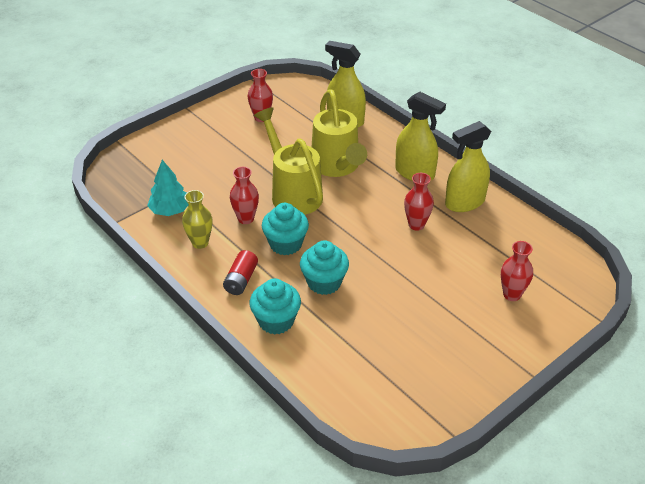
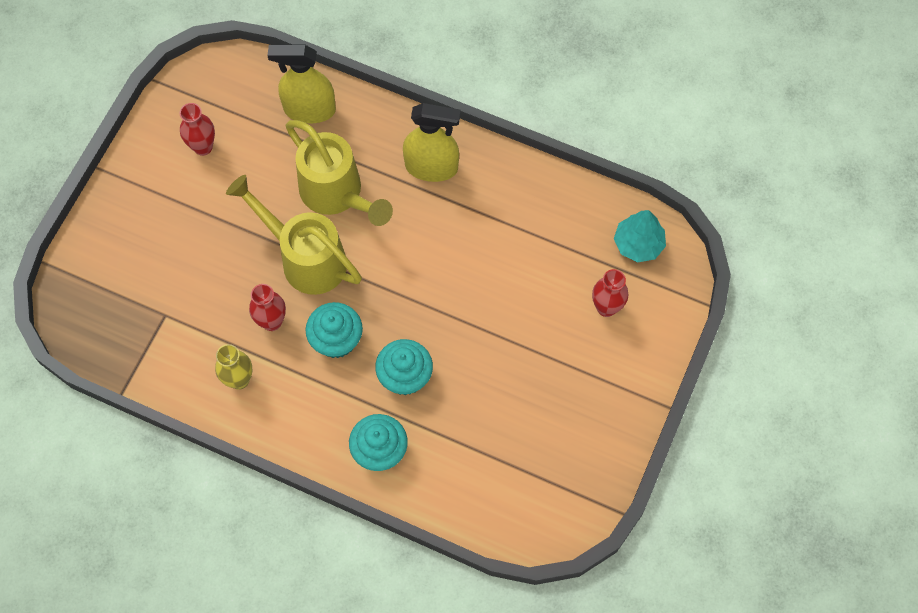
camera: 25 degrees left, 25 degrees up
(170, 210) = (176, 346): turquoise tree -> turquoise tree (638, 244)
(241, 280) = (313, 413): red battery -> none
(416, 225) = (467, 249): red vase -> none
(464, 202) = (506, 192): yellow spray bottle -> none

